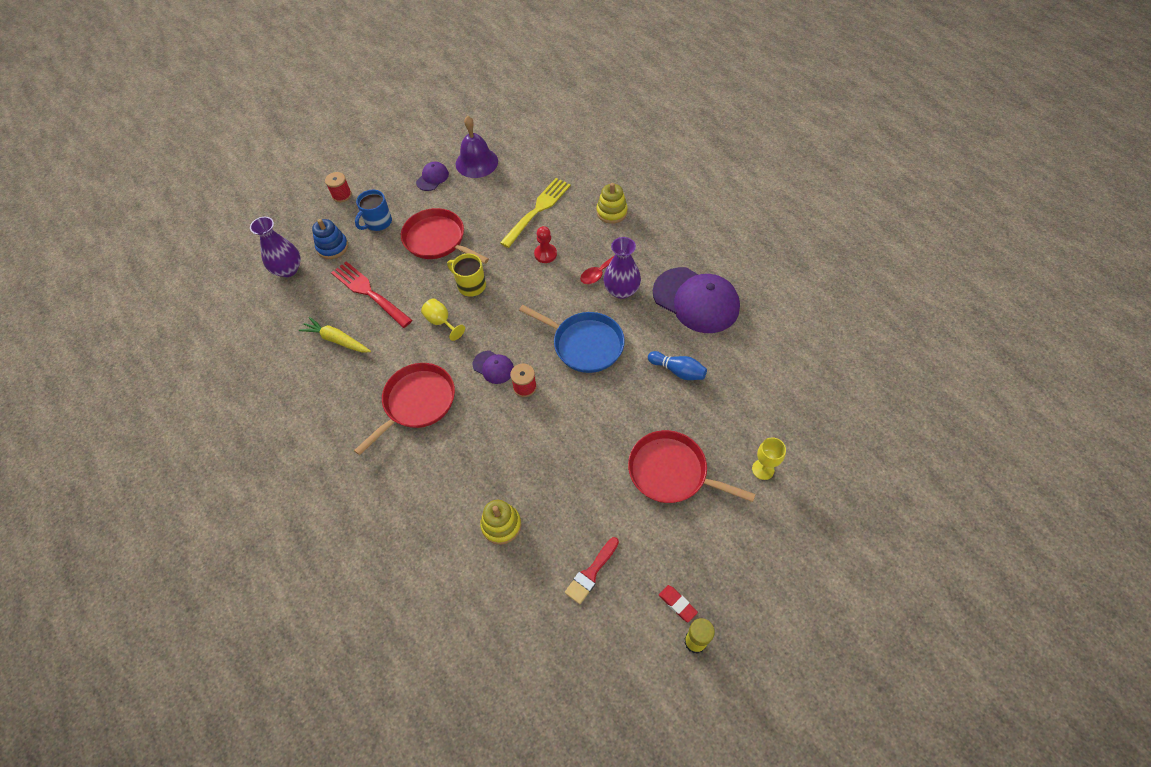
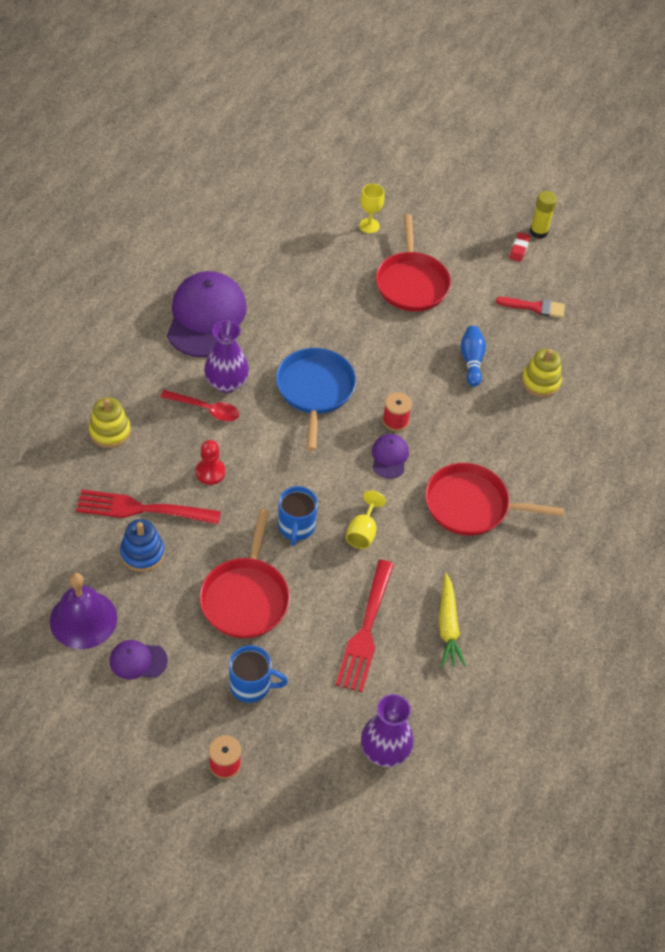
camera: 125 degrees left, 5 degrees down
(332, 247) = (320, 717): blue stacking toy -> blue stacking toy (142, 553)
(470, 285) = (296, 527): yellow mug -> blue mug
(537, 211) = (143, 509): yellow fork -> red fork
(678, 371) = (303, 308): blue bowling pin -> blue bowling pin (471, 361)

